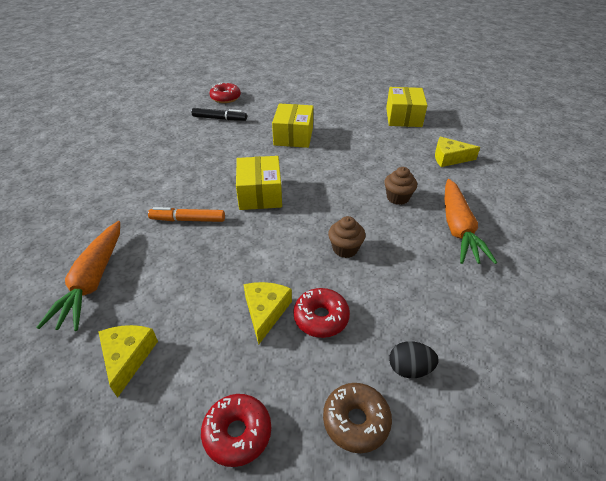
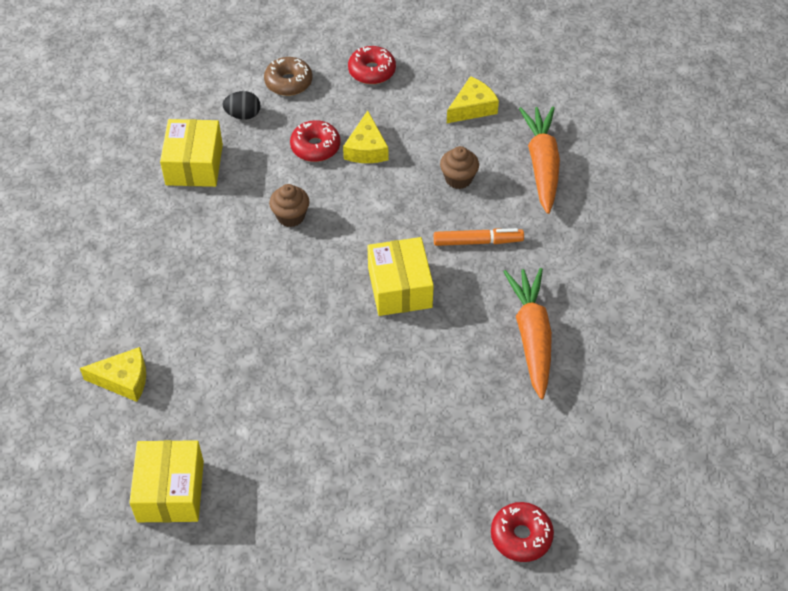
camera: 175 degrees right, 10 degrees up
(128, 357) = (472, 107): yellow cheese -> yellow cheese turned 120 degrees counterclockwise
(219, 119) = (509, 459): black marker -> none
(293, 136) = (369, 417): yellow box -> yellow box (194, 165)
(397, 198) = (219, 294): brown cupcake -> brown cupcake (458, 179)
(458, 228) = (156, 252): orange carrot -> orange carrot (531, 337)

